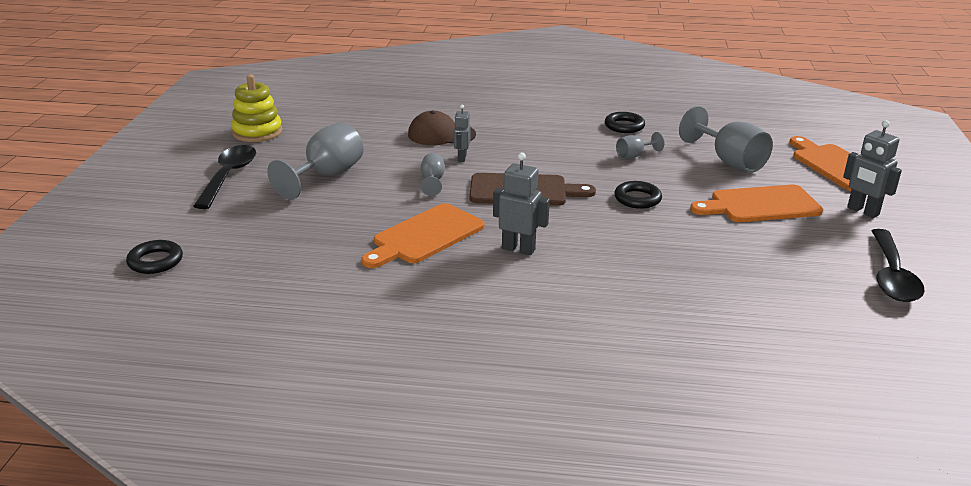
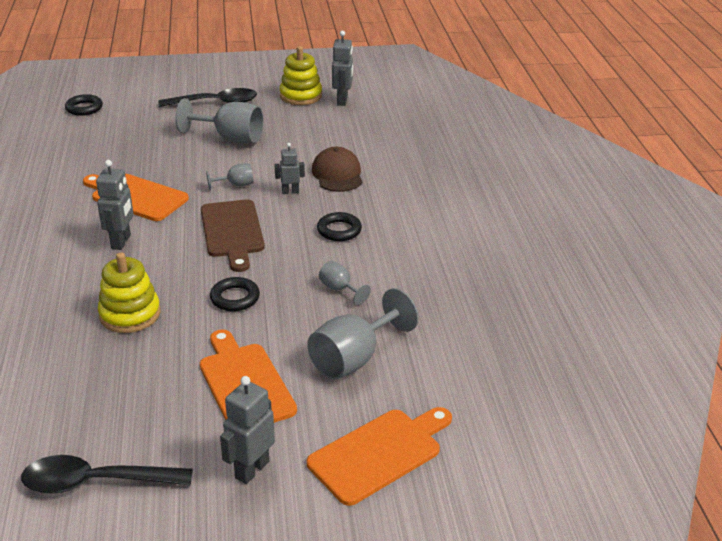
camera: 75 degrees right, 5 degrees up
(289, 115) = (342, 101): none -> grey robot
(624, 126) = (418, 277): black ring -> black ring (339, 230)
(654, 250) = (130, 314): none -> yellow stacking toy

